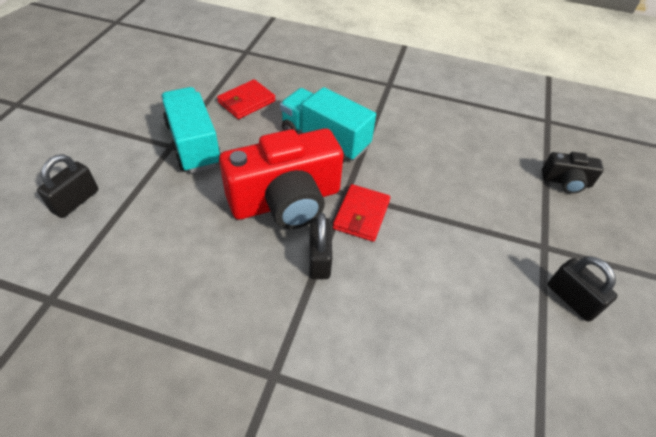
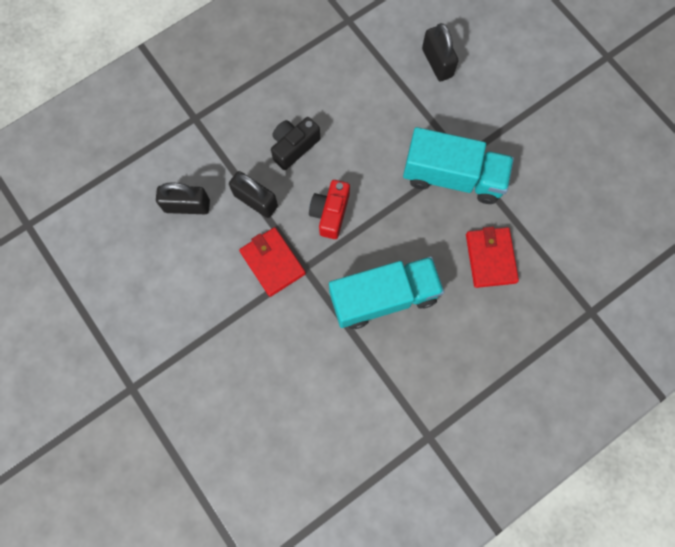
camera: 130 degrees right, 25 degrees up
(286, 200) = (330, 213): red camera -> red camera, size x0.47
(566, 181) = (168, 491): black camera -> black camera (294, 147)
(571, 299) = (81, 359): black padlock -> black padlock (187, 206)

